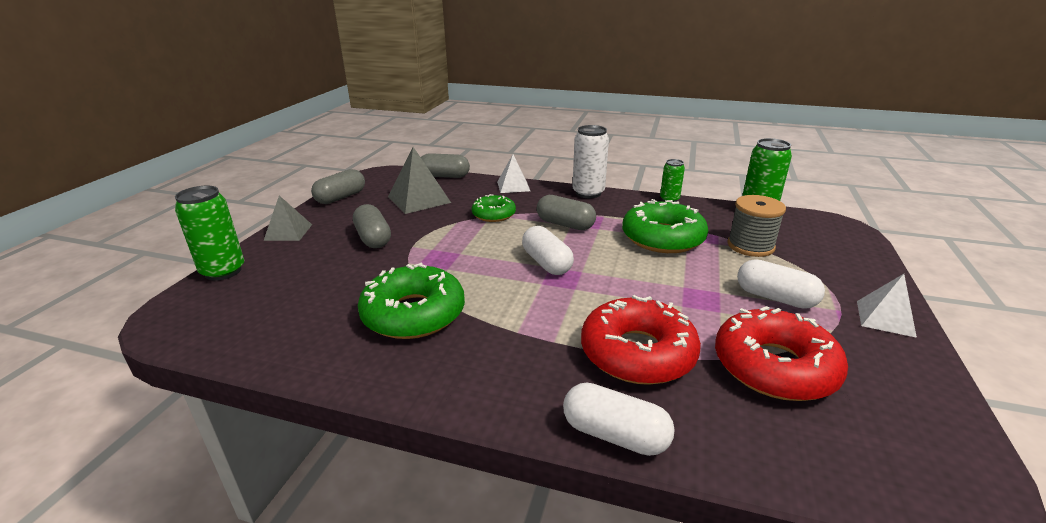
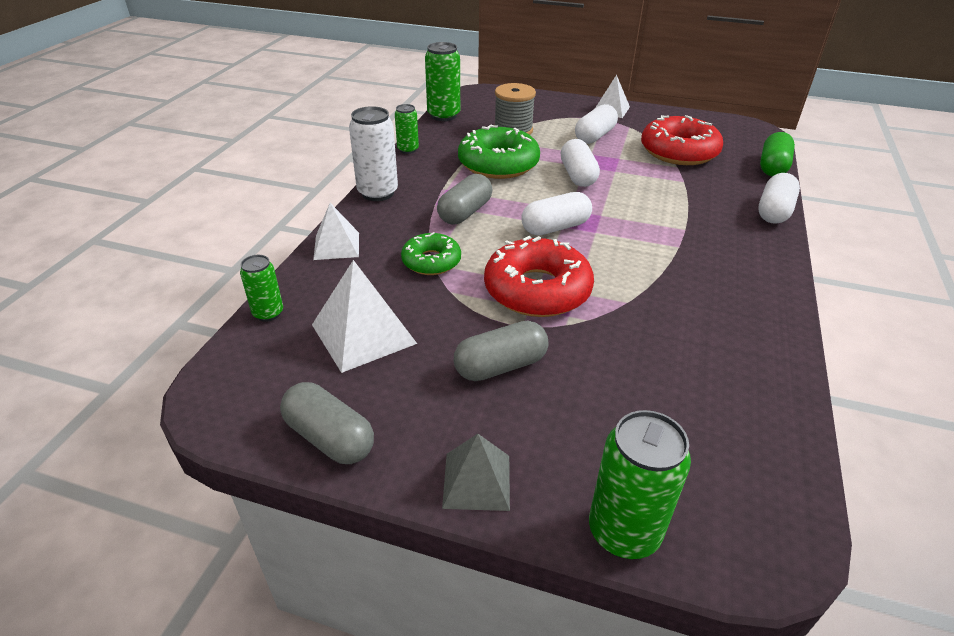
camera: 90 degrees left, 10 degrees up
(413, 314) = (673, 309): green donut -> none
(419, 199) = (363, 334): grey pyramid -> white pyramid
(444, 176) = (268, 313): grey capsule -> green can
(637, 353) = (685, 195): red donut -> red donut (537, 290)
(657, 280) = (578, 175): none -> white capsule
(781, 475) = (773, 167): none -> green capsule

